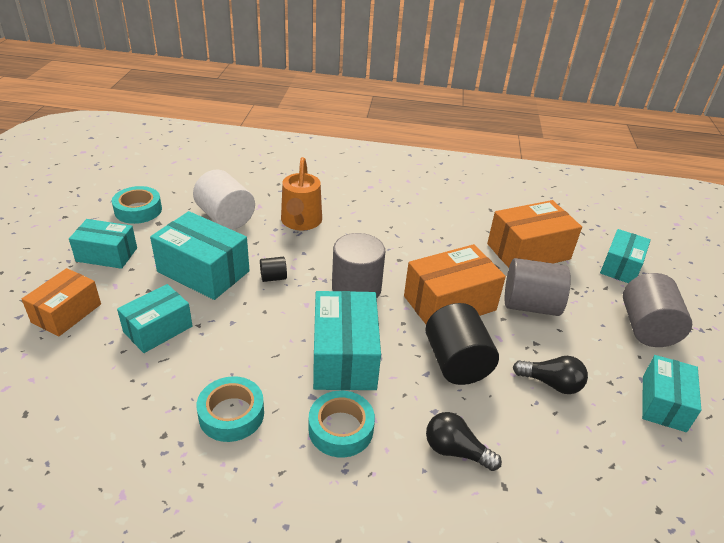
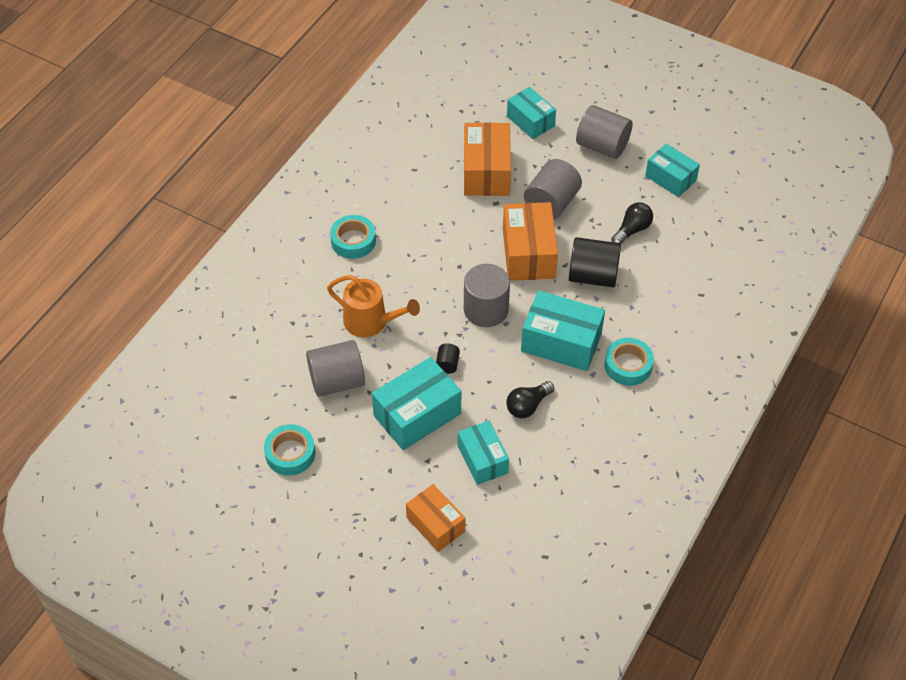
camera: 65 degrees left, 15 degrees up
(107, 254) = (359, 487): turquoise box -> none
(225, 217) = (337, 381): white cylinder -> grey cylinder
(231, 414) = (592, 426): turquoise tape -> turquoise tape (353, 241)
(455, 451) = (667, 308): black light bulb -> black light bulb (527, 406)

